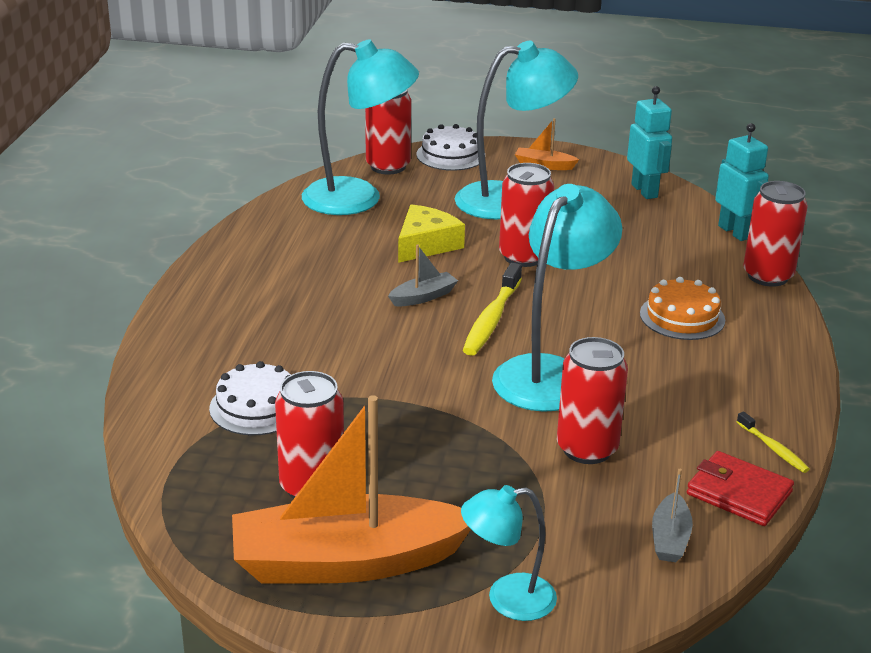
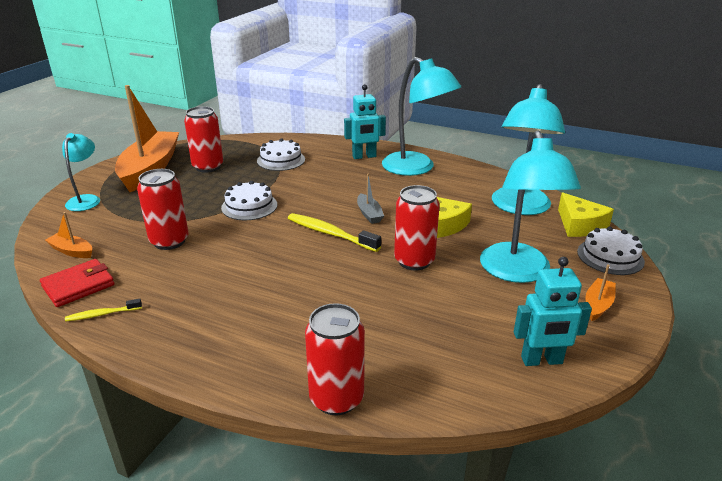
camera: 105 degrees right, 0 degrees up
(388, 166) = (579, 225): red can -> yellow cheese
(446, 401) = (249, 206): none -> white cake
(550, 373) = (253, 244): turquoise lamp -> turquoise lamp (416, 168)
(670, 538) = (72, 251): grey boat -> orange boat
(682, 317) = (291, 319): orange cake -> none
(735, 232) = (437, 405): turquoise robot -> turquoise robot (364, 156)

